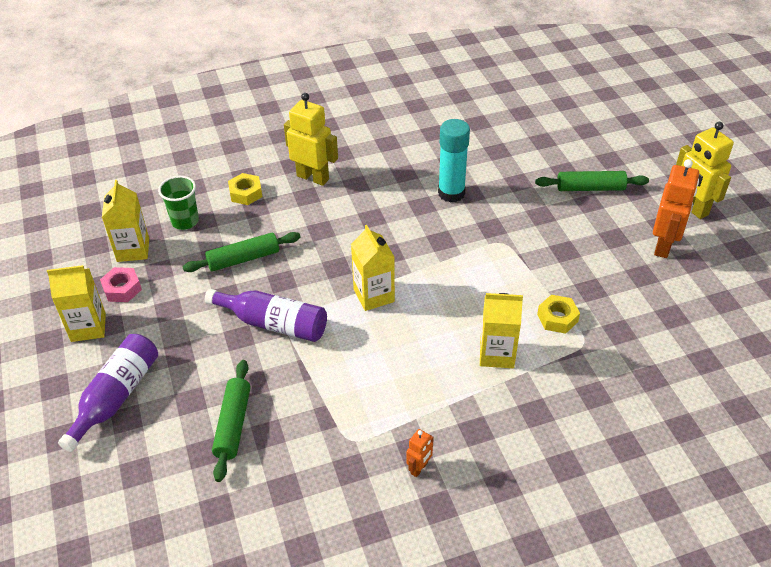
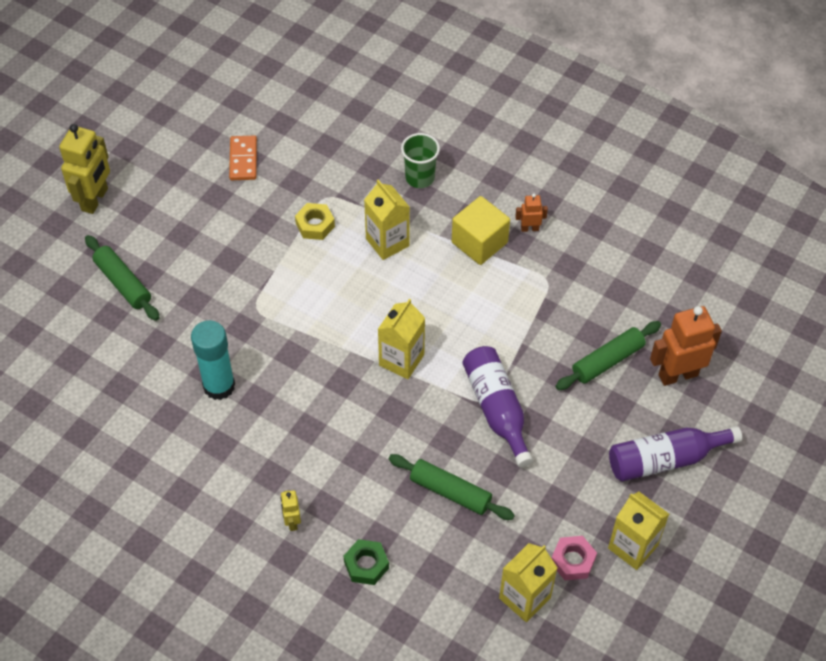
camera: 130 degrees left, 10 degrees up
(185, 221) = (450, 586): green cup -> green cup (420, 178)
(246, 193) = (366, 565): yellow nut -> green nut
(313, 177) = (292, 521): yellow robot -> yellow robot, size x0.49
(438, 418) = (479, 242): none -> yellow cube
(663, 246) = (165, 197): orange robot -> orange robot (678, 374)
(673, 311) = (243, 160): none -> orange domino

